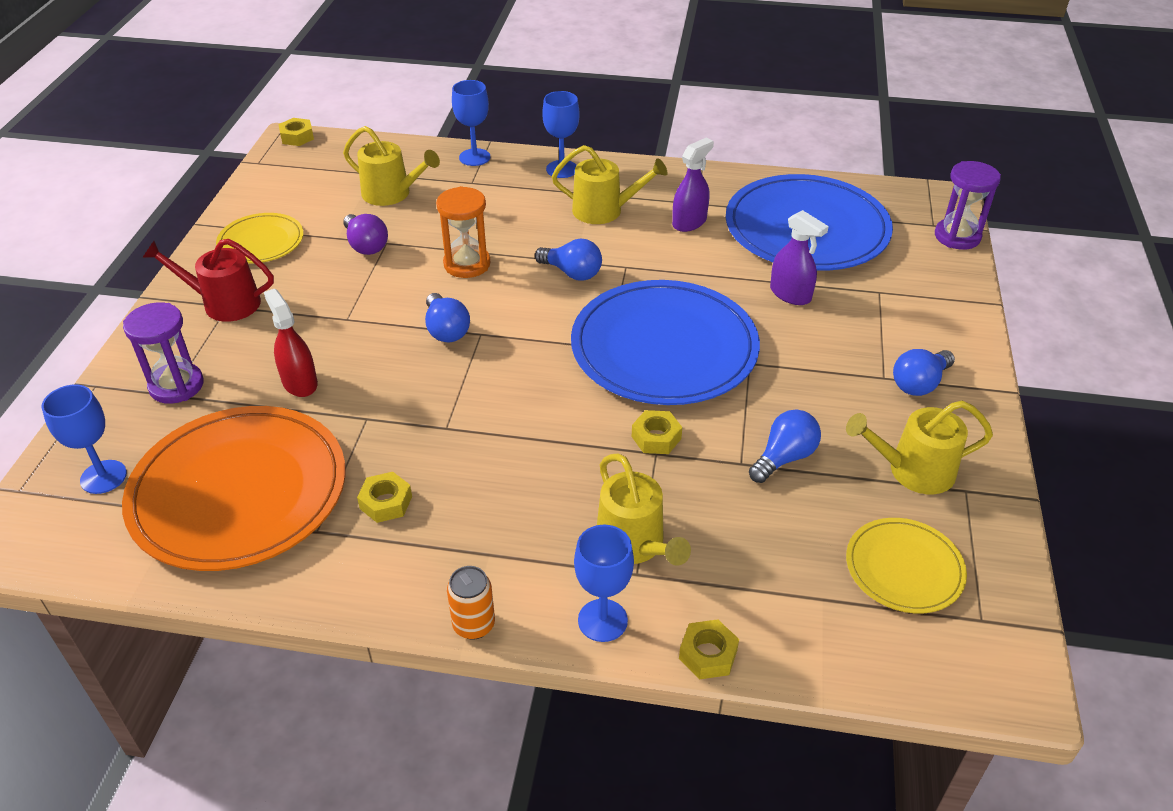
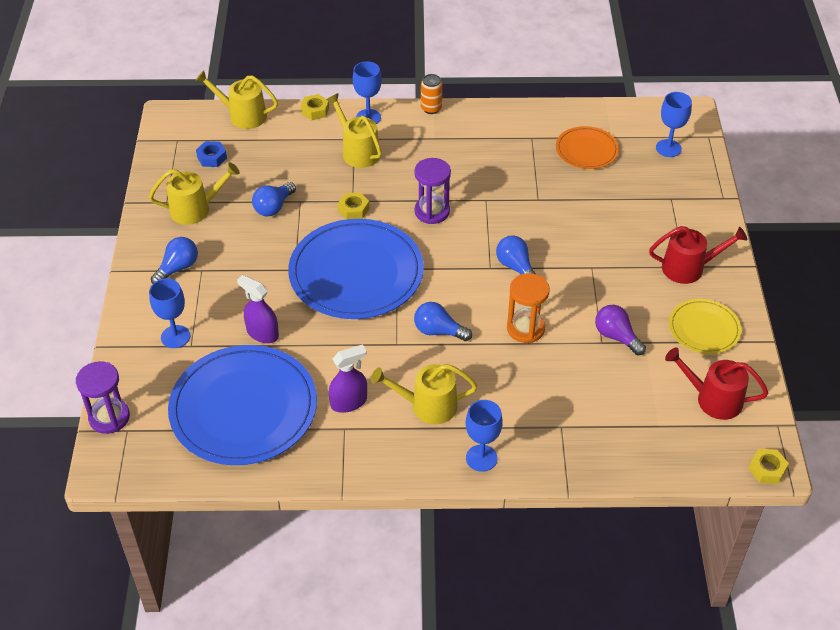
camera: 170 degrees right, 5 degrees up
(176, 386) = (671, 204): purple hourglass -> purple hourglass (432, 212)
(239, 492) = (586, 150): orange plate -> orange plate, size x0.51
(299, 382) = (594, 216): red spray bottle -> none
(303, 186) = (713, 399): none -> red watering can
(386, 502) = (501, 155): yellow nut -> none
(391, 194) = (627, 400): yellow watering can -> yellow watering can (243, 115)
(474, 157) = (573, 463): blue goblet -> blue goblet (175, 337)
(689, 222) = (349, 402): purple spray bottle -> purple spray bottle turned 150 degrees counterclockwise
(904, 568) = (212, 157): yellow plate -> blue nut

